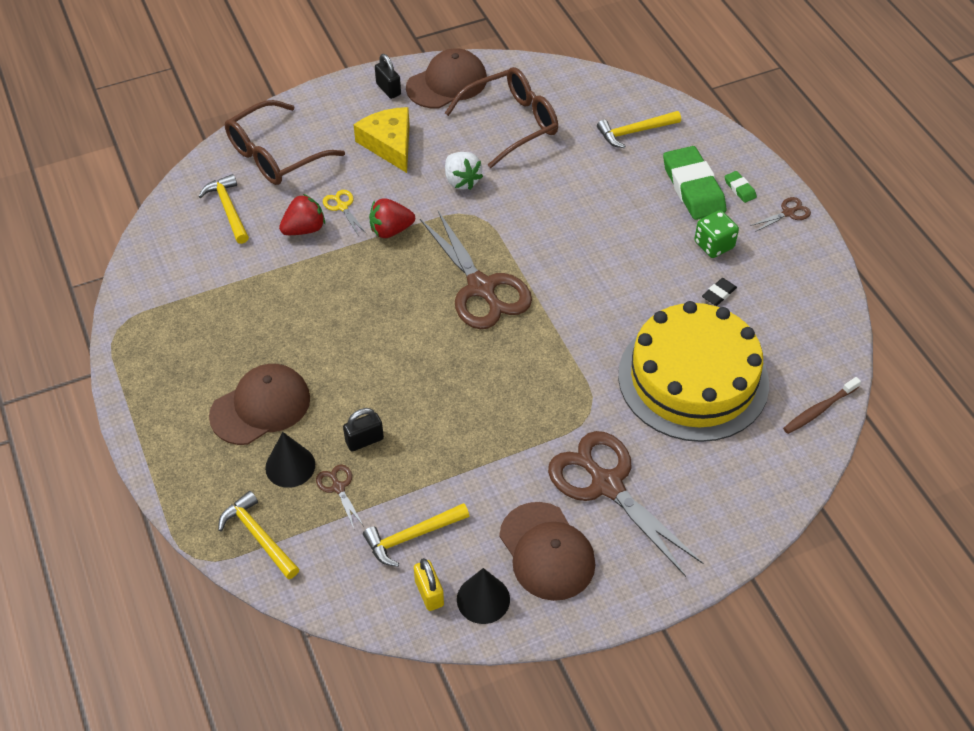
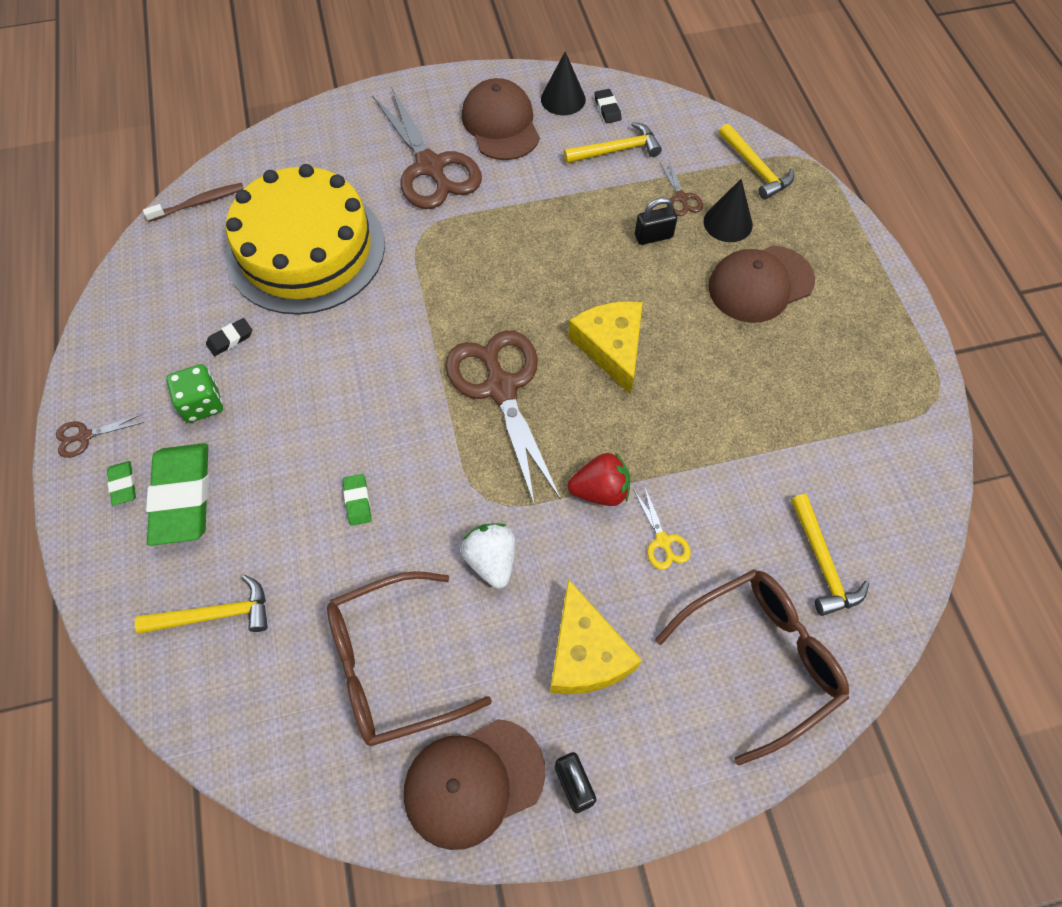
camera: 170 degrees left, 10 degrees up
(304, 229) = (715, 511): red strawberry -> none
(394, 332) = (611, 347): none -> yellow cheese
(429, 593) = (607, 108): yellow padlock -> black eraser
(567, 201) = (357, 501): none -> green eraser

